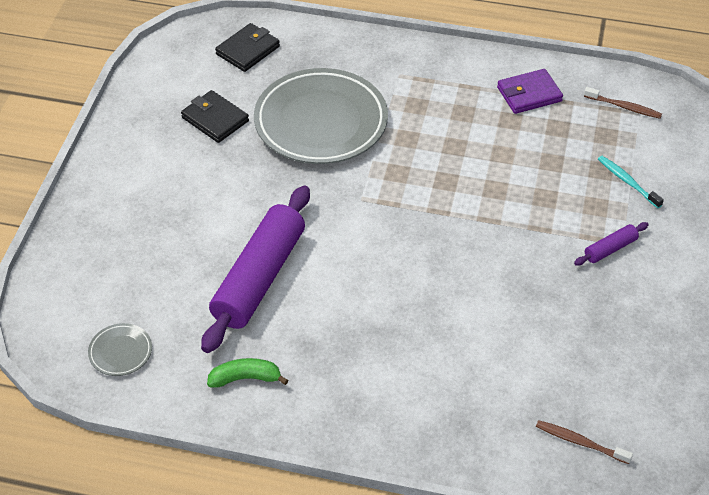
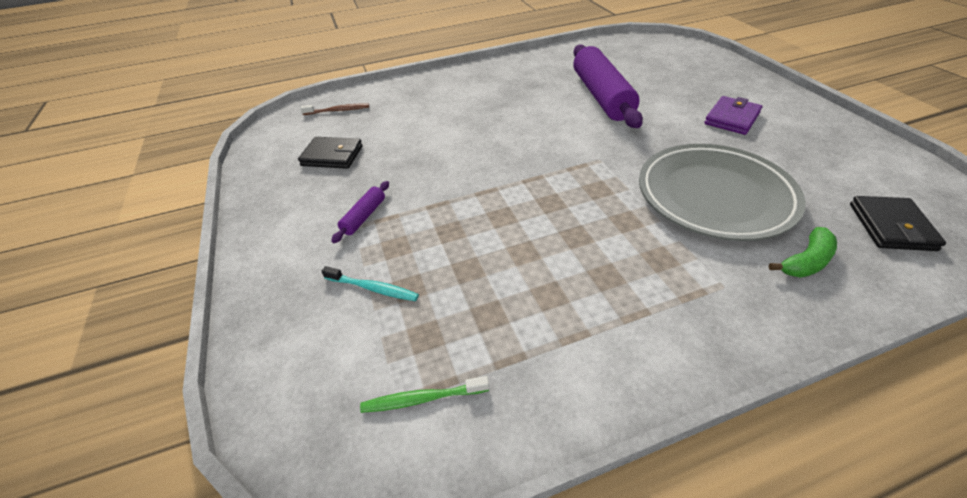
camera: 150 degrees right, 5 degrees down
(120, 352) = (622, 49): grey plate -> none
(215, 119) = (790, 157): black wallet -> black wallet (332, 156)
(245, 378) = (548, 65): green banana -> green banana (806, 261)
(529, 94) = (558, 345): purple wallet -> purple wallet (731, 118)
(624, 107) = (422, 399): brown toothbrush -> green toothbrush

